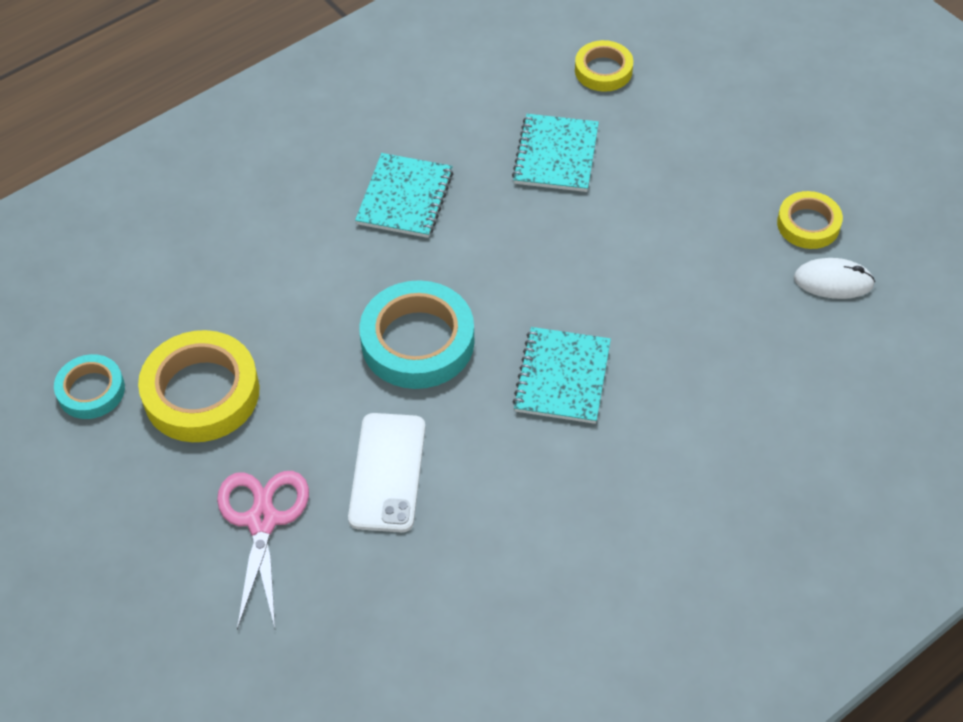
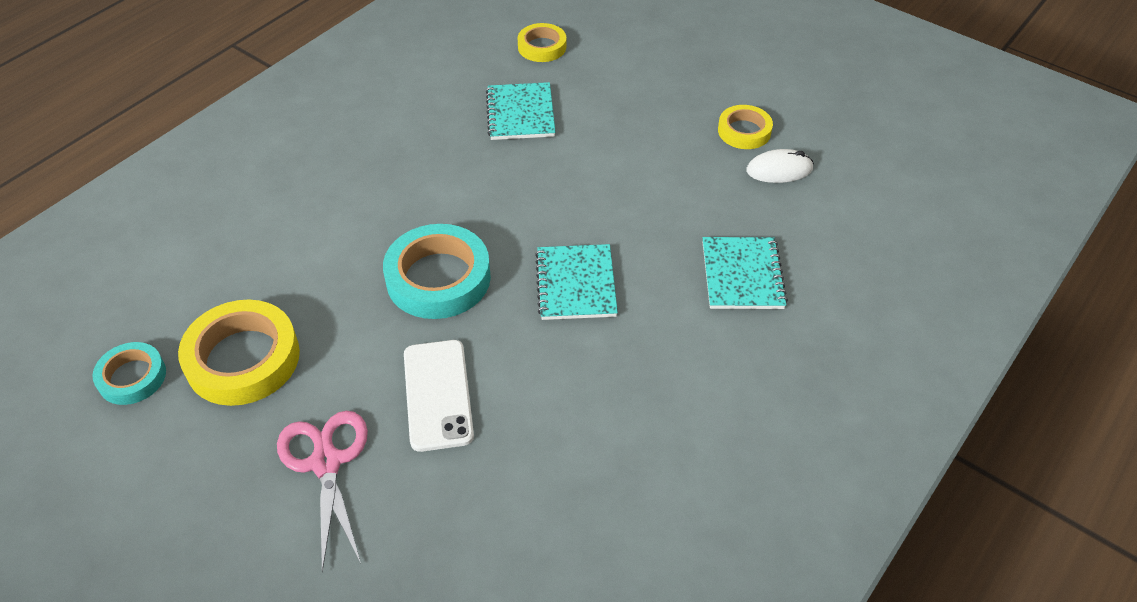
camera: 15 degrees left, 5 degrees down
(405, 198) = (398, 166): turquoise notebook -> turquoise notebook (742, 275)

